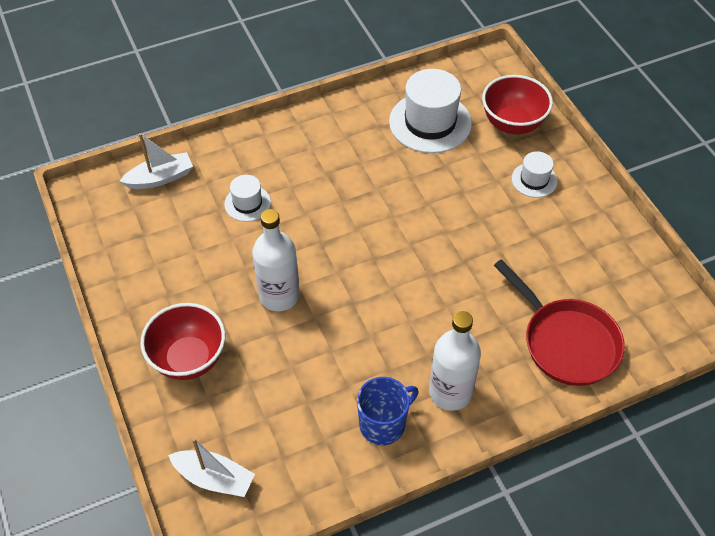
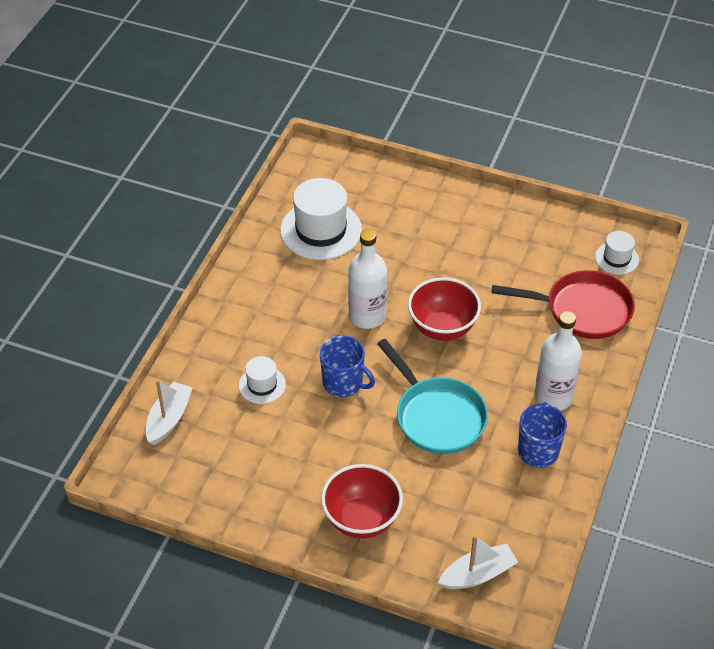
camera: 45 degrees left, 5 degrees down
(279, 296) = (368, 428): white bottle -> white bottle (367, 316)
(304, 248) = (343, 383): none -> blue mug
(339, 330) = (437, 417): none -> turquoise pan
(512, 124) = (379, 190): red bowl -> red bowl (442, 328)
(534, 180) = (440, 219): white hat -> white hat (616, 258)

